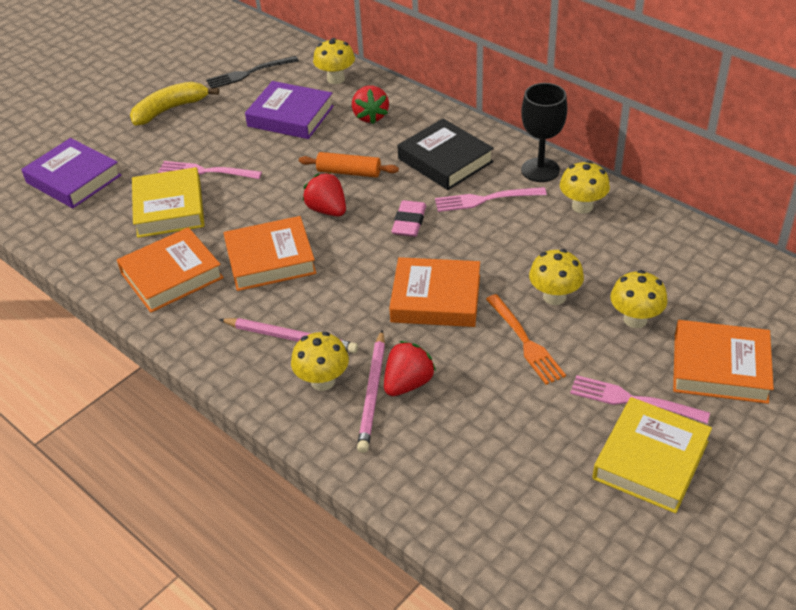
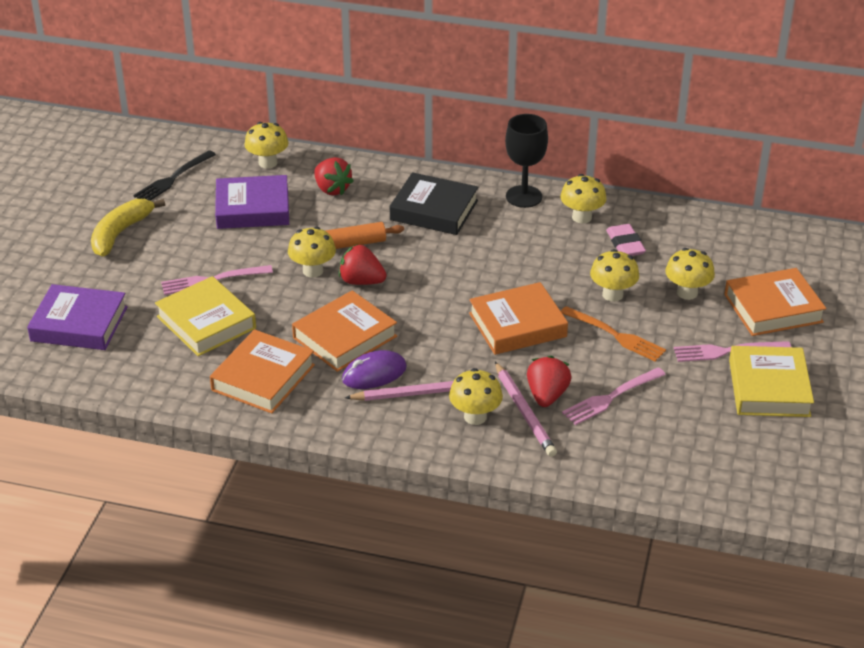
camera: 30 degrees left, 5 degrees down
(267, 304) = (374, 374): none -> purple mouse
(294, 187) = (313, 271): none -> yellow mushroom
(409, 222) = (444, 271): pink eraser -> pink eraser (625, 244)
(486, 199) = (496, 234): pink fork -> pink fork (611, 397)

